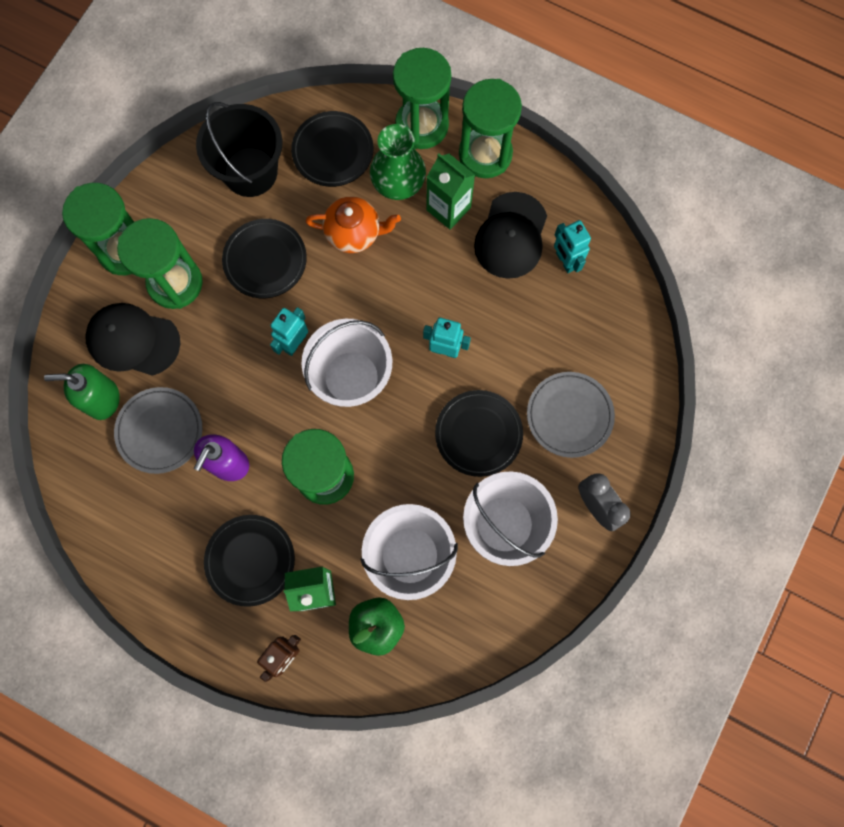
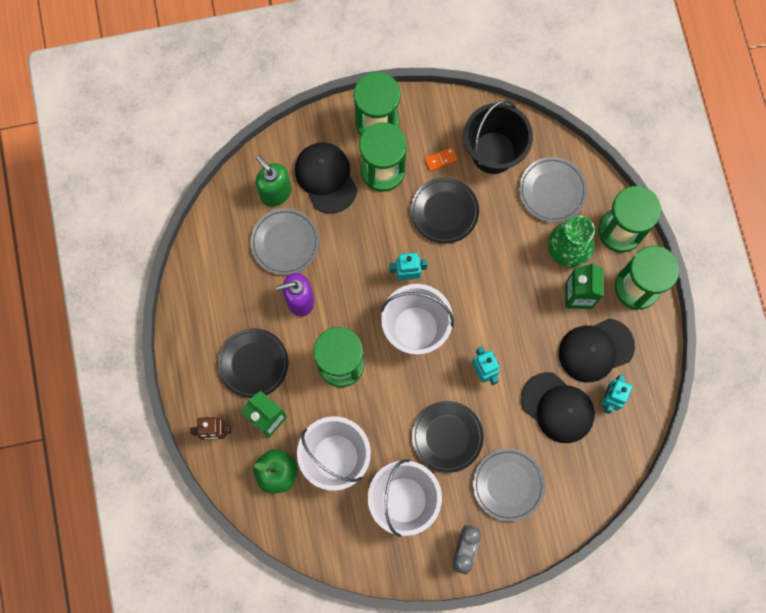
camera: 50 degrees right, 0 degrees up
(213, 223) = (440, 160): none -> orange domino
(333, 151) = (552, 191): black plate -> grey plate
(354, 233) = (510, 250): orange teapot -> none
(535, 312) = (557, 407): none -> black cap

